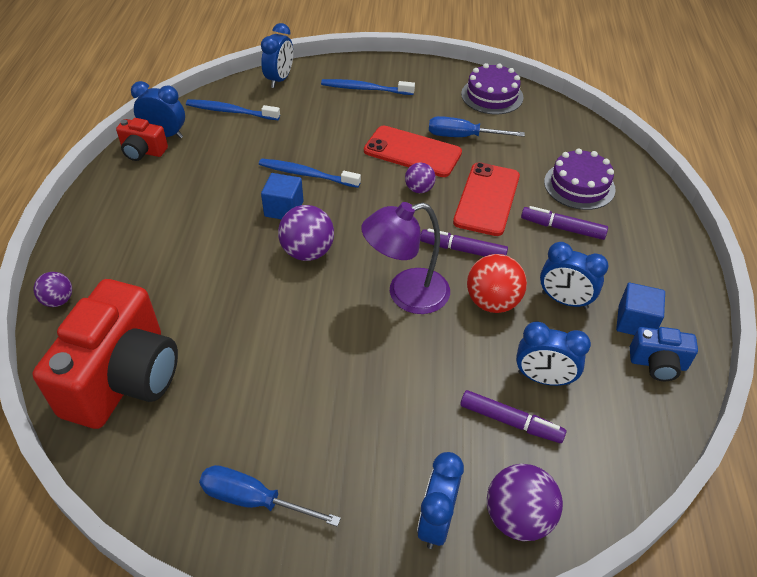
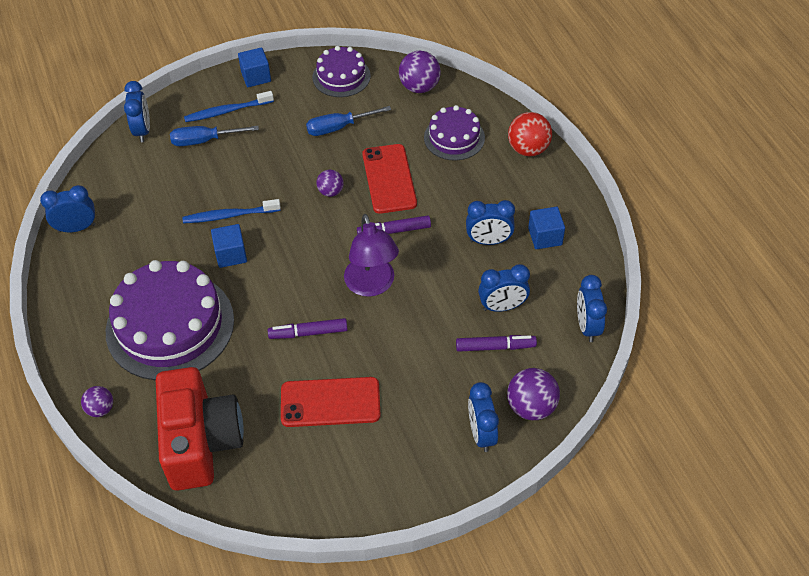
camera: 25 degrees left, 5 degrees up
(143, 151) = (69, 252): red camera -> none
(180, 250) = (170, 325): none -> purple cake
(230, 111) = (120, 181): blue toothbrush -> none
(253, 500) = (354, 477): blue screwdriver -> blue screwdriver (204, 141)
(307, 252) = (275, 283): purple ball -> purple ball (419, 87)
(406, 294) = (372, 285): purple lamp -> purple lamp turned 60 degrees counterclockwise
(410, 71) = (256, 76): none -> blue cube
(412, 152) = (305, 159): red phone -> red phone (330, 402)
(492, 302) = (438, 264): red ball -> red ball (528, 149)
(562, 228) = (459, 181): purple marker -> purple marker (308, 333)
(641, 448) = (587, 326): none -> blue clock
(658, 364) = (573, 262): blue camera -> none

